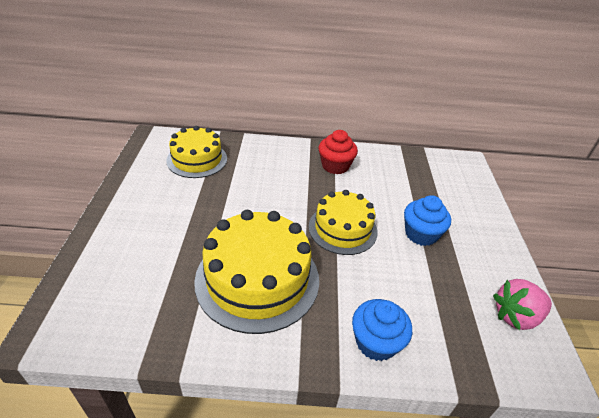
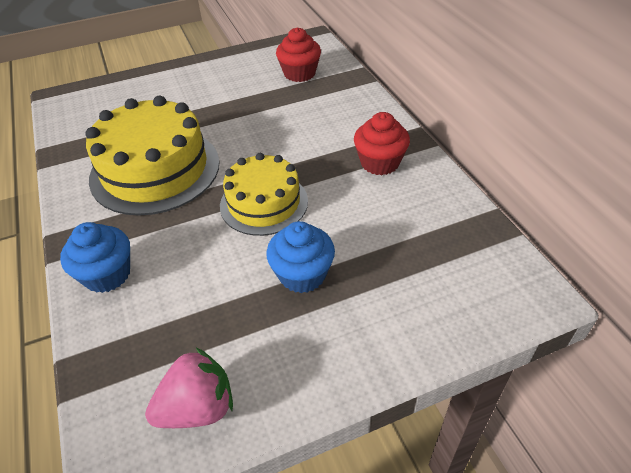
camera: 70 degrees right, 5 degrees up
(197, 159) = (299, 73): yellow cake -> red cupcake
(515, 316) = (198, 408): pink strawberry -> pink strawberry turned 105 degrees clockwise

